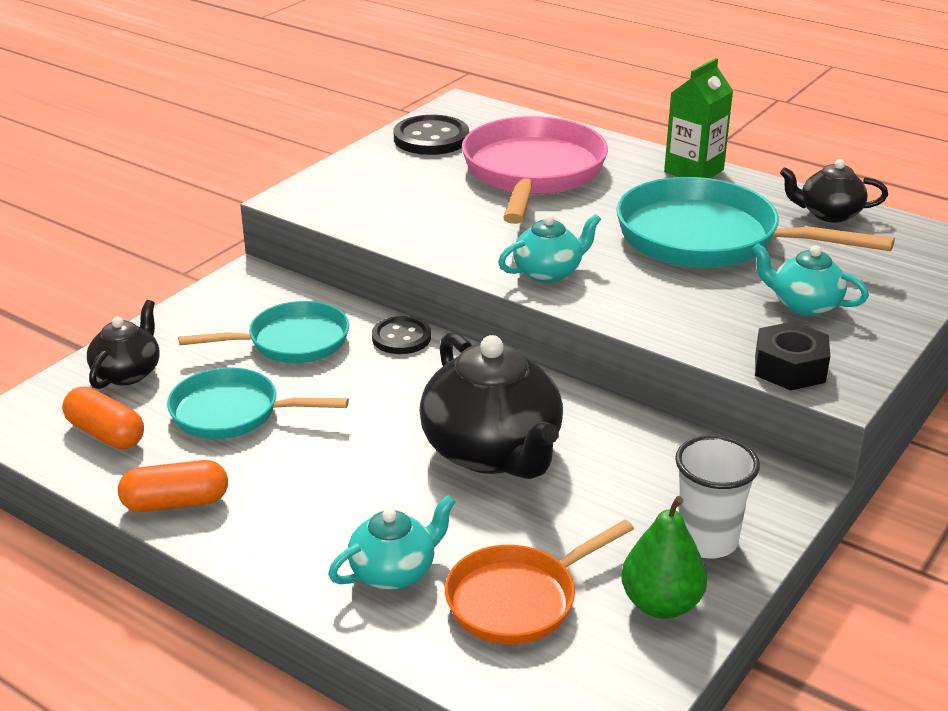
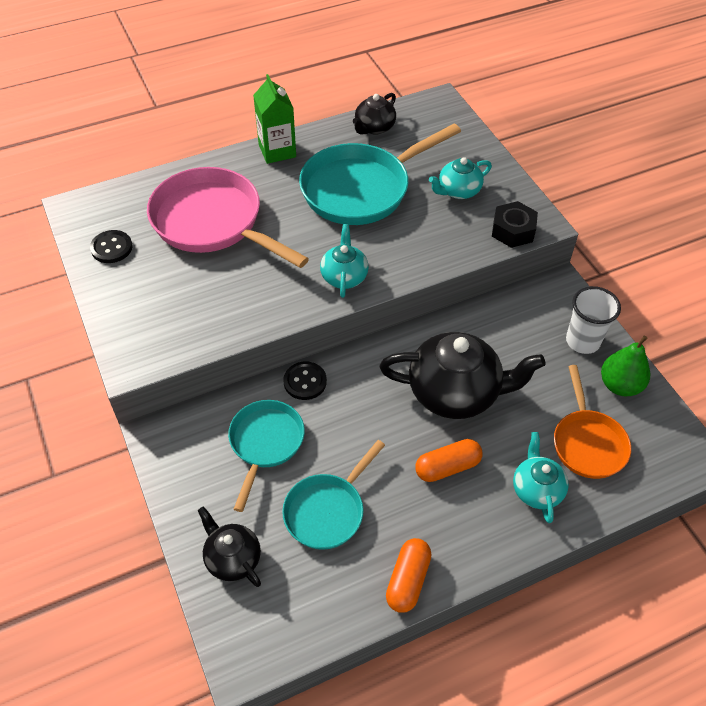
camera: 60 degrees left, 20 degrees up
(106, 434) = (302, 598): orange capsule -> orange capsule (447, 467)
(431, 138) = (111, 248): black button -> black button, size x0.66

